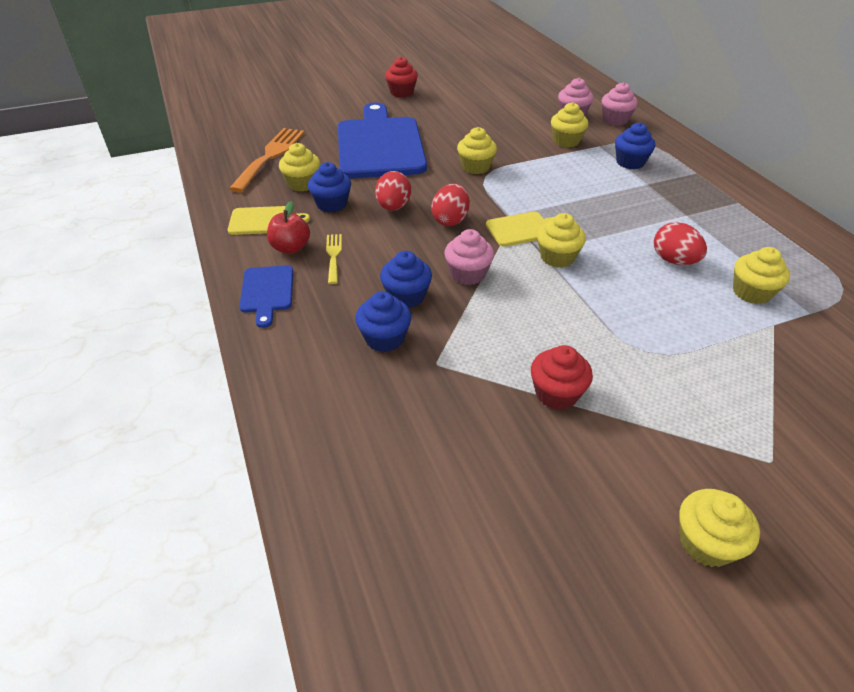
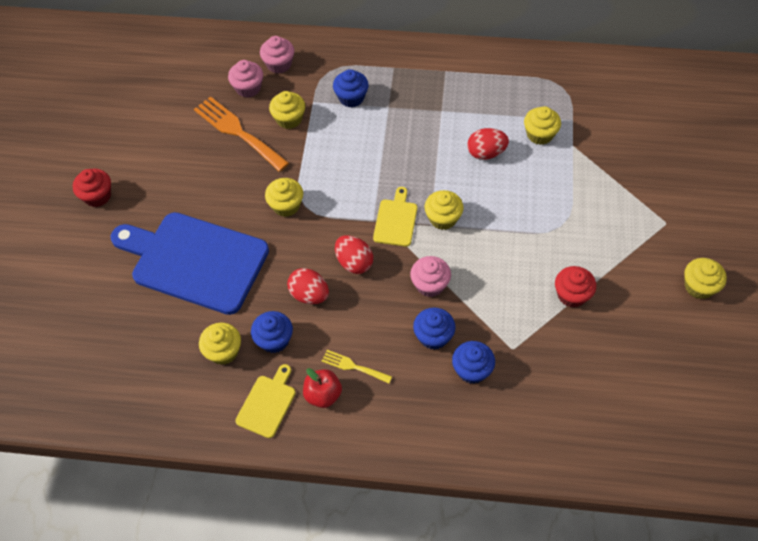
camera: 60 degrees left, 15 degrees up
(267, 292) = (374, 431): blue cutting board -> none
(270, 156) = (150, 362): orange fork -> orange fork (237, 132)

